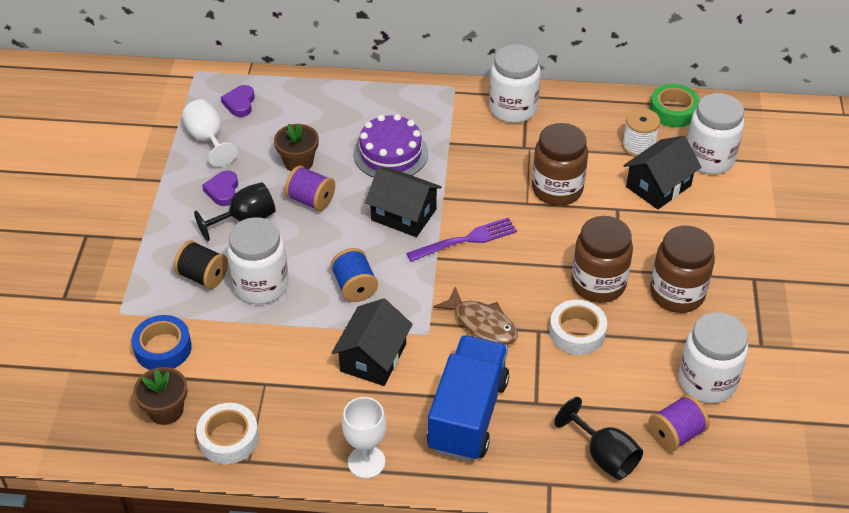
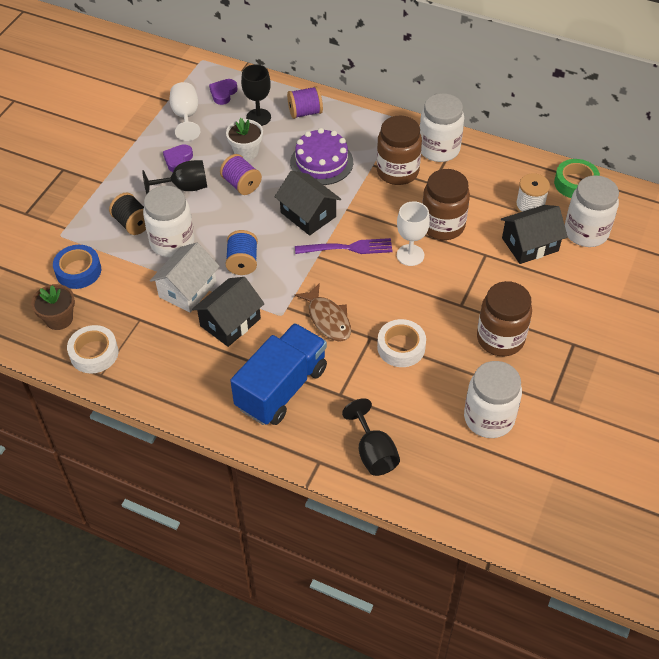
camera: 20 degrees right, 5 degrees up
(294, 121) = (258, 117): none -> black goblet
(298, 162) = (246, 151): brown flower pot -> white flower pot
(305, 334) = (187, 289): none -> white house
(366, 462) = (186, 402): white goblet -> white goblet (410, 255)
(598, 284) = (438, 312): brown jar -> brown jar (397, 171)
(676, 434) = (441, 453): purple spool -> purple spool (305, 112)

